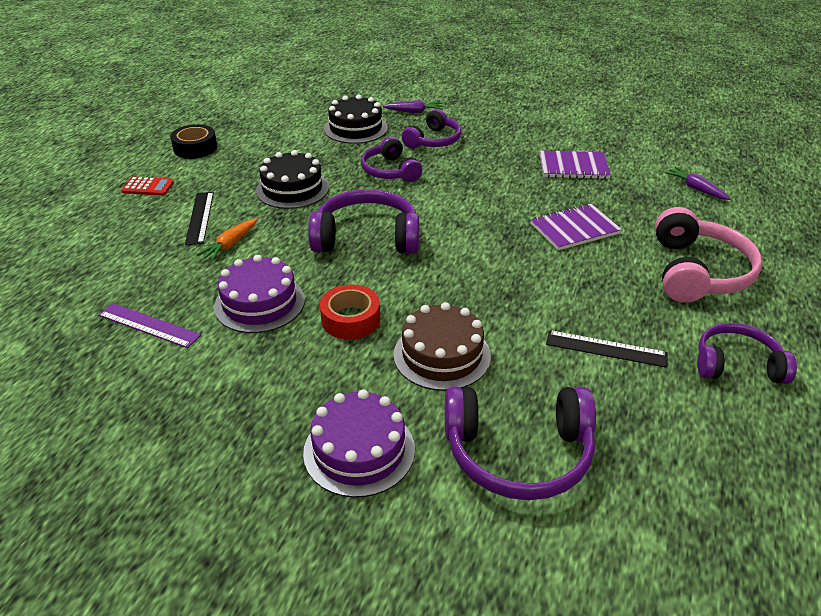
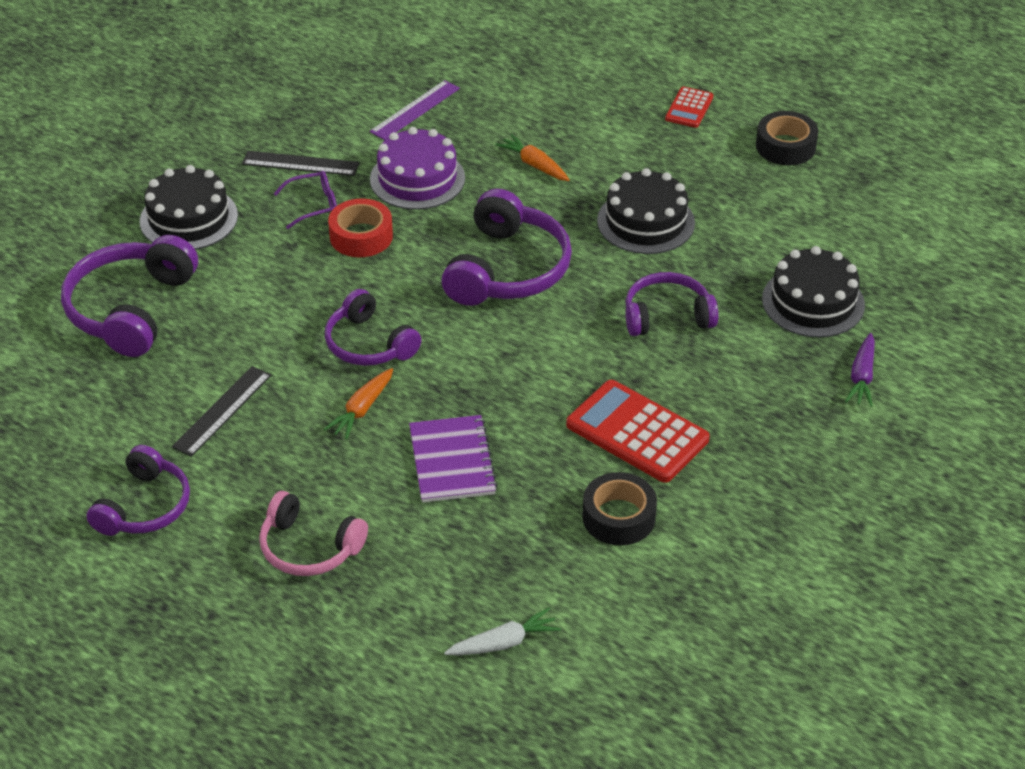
camera: 105 degrees right, 5 degrees up
(200, 217) = (602, 145): black ruler -> black ruler (300, 164)
(313, 359) = (314, 205): none -> purple glasses
(359, 450) = (188, 218): purple cake -> black cake
(433, 140) = (750, 378): purple headphones -> purple headphones (369, 344)
(442, 355) = (276, 289): brown cake -> none
(502, 169) = (637, 432): none -> red calculator
(554, 276) = (362, 409): none -> orange carrot
(573, 167) = (618, 517): purple notebook -> black tape
(696, 189) = (503, 643): purple carrot -> white carrot
(697, 272) = (309, 548): pink headphones -> pink headphones, size x0.65

